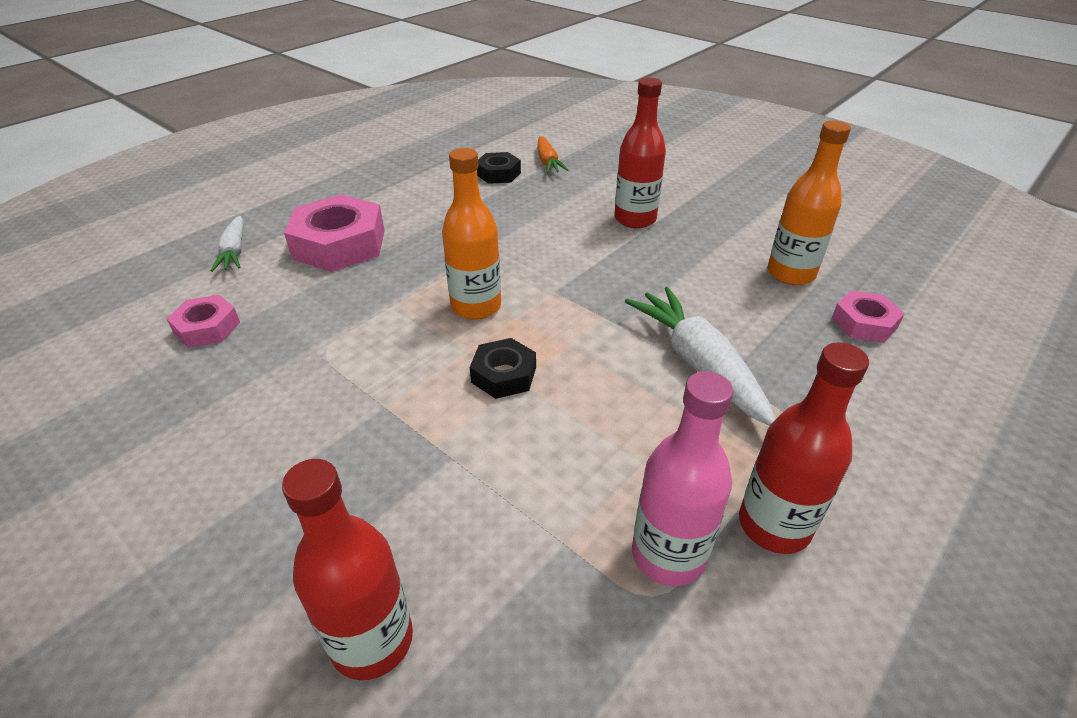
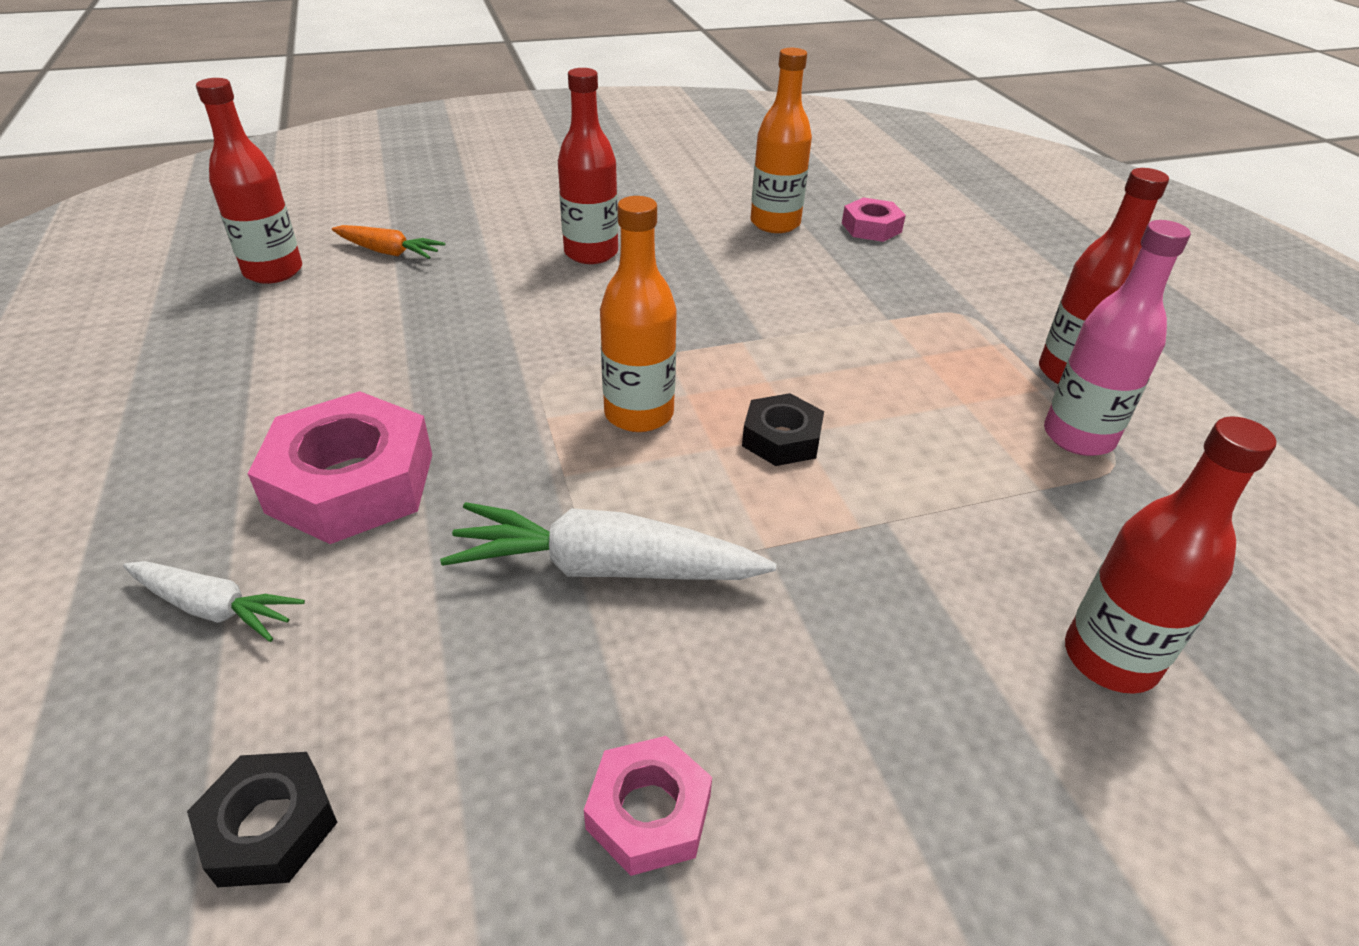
camera: 60 degrees left, 0 degrees up
(207, 328) = (418, 691): pink nut -> pink nut (649, 812)
(490, 145) = (273, 271): none -> red bottle
(498, 174) = (361, 293): black nut -> black nut (269, 826)
(698, 363) = (858, 321): white carrot -> white carrot (603, 567)

